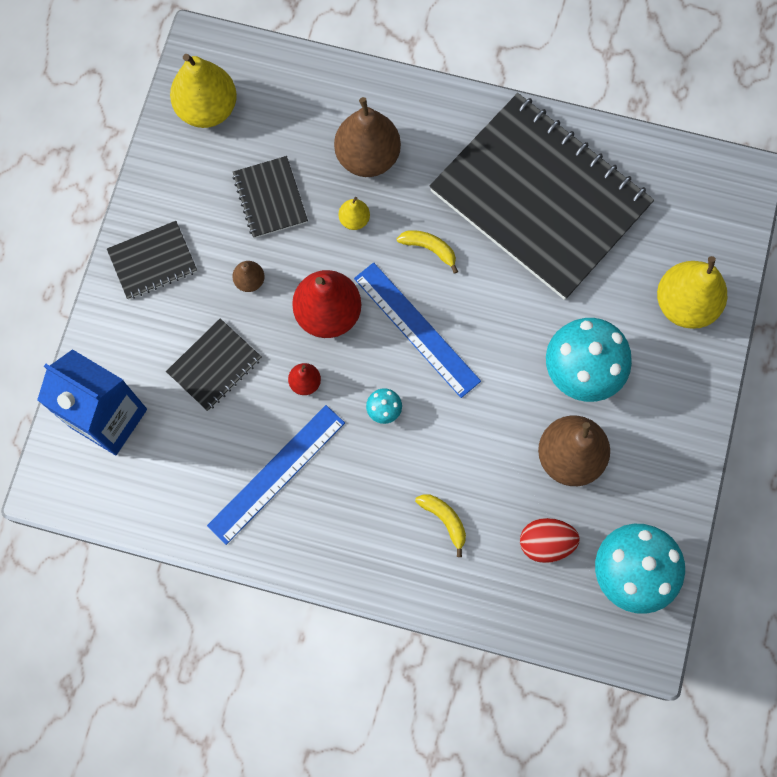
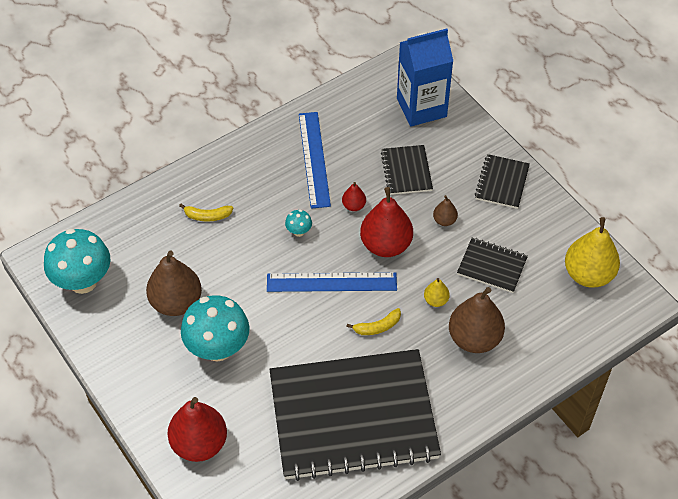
camera: 130 degrees right, 20 degrees down
(545, 543) = (143, 254): red egg -> none
(684, 304) = (199, 444): yellow pear -> red pear

